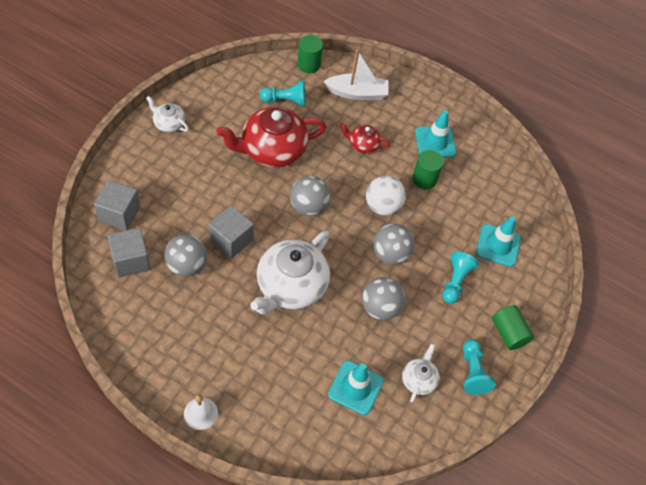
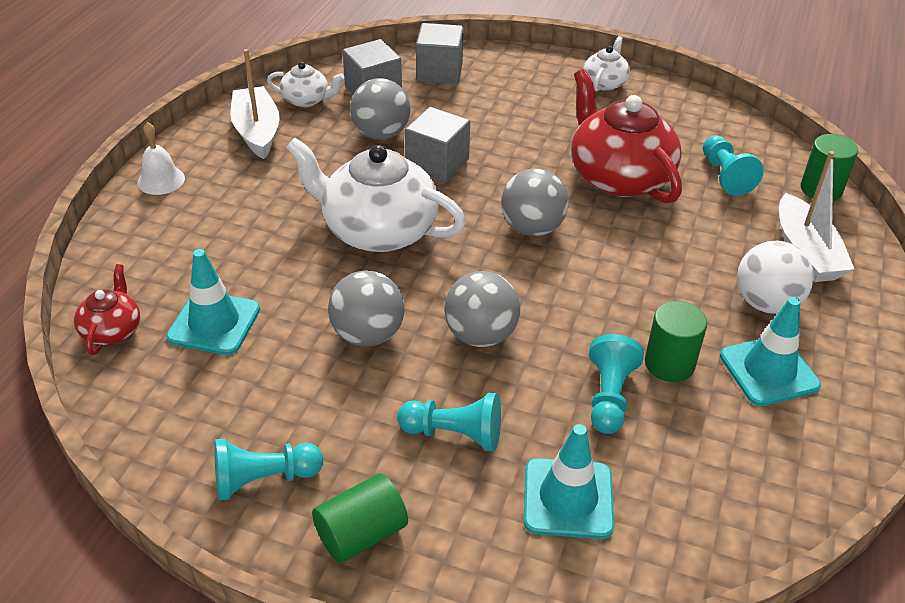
camera: 85 degrees right, 15 degrees down
(158, 344) = (257, 131): none -> white boat
(363, 145) = (695, 273): red teapot -> red teapot (112, 330)
(382, 206) = (577, 314): white ball -> white ball (766, 303)
(418, 379) = (238, 400): white teapot -> white teapot (306, 100)
(441, 210) = (609, 396): none -> turquoise pawn

